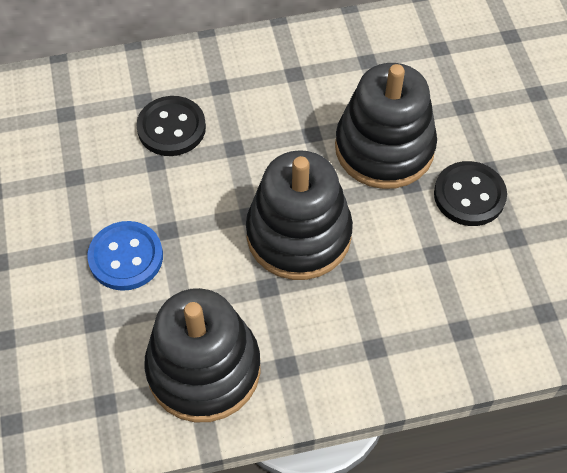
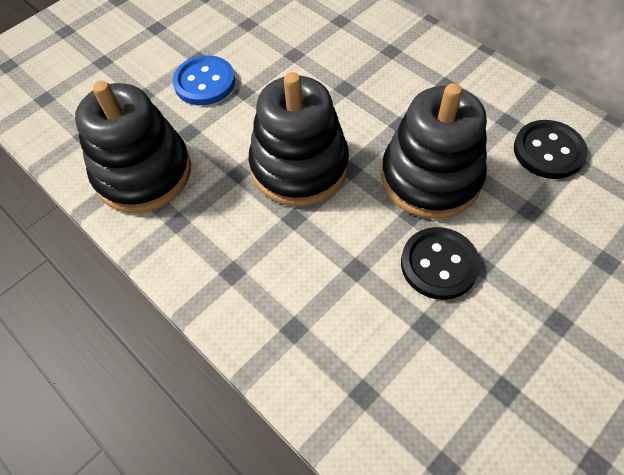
camera: 60 degrees right, 0 degrees up
(171, 128) = (330, 46): black button -> black button (548, 151)

